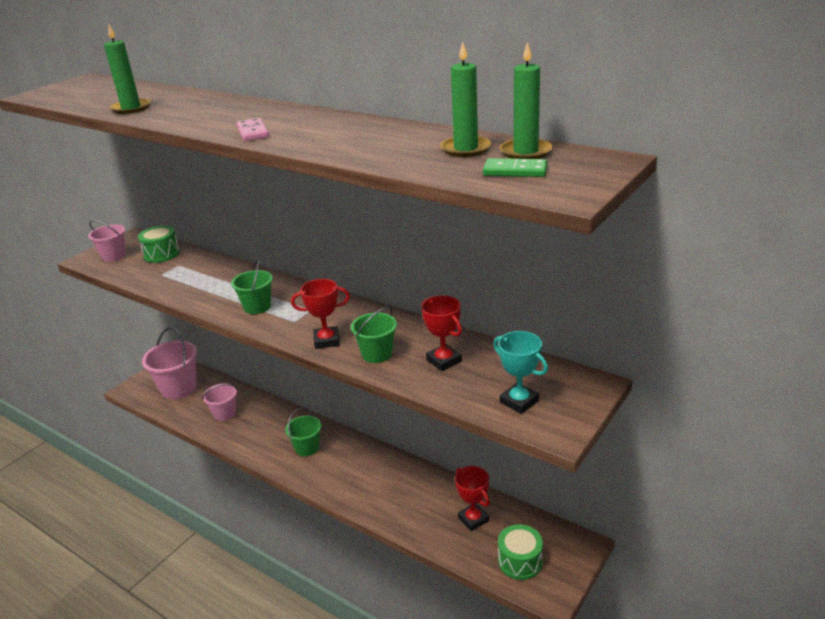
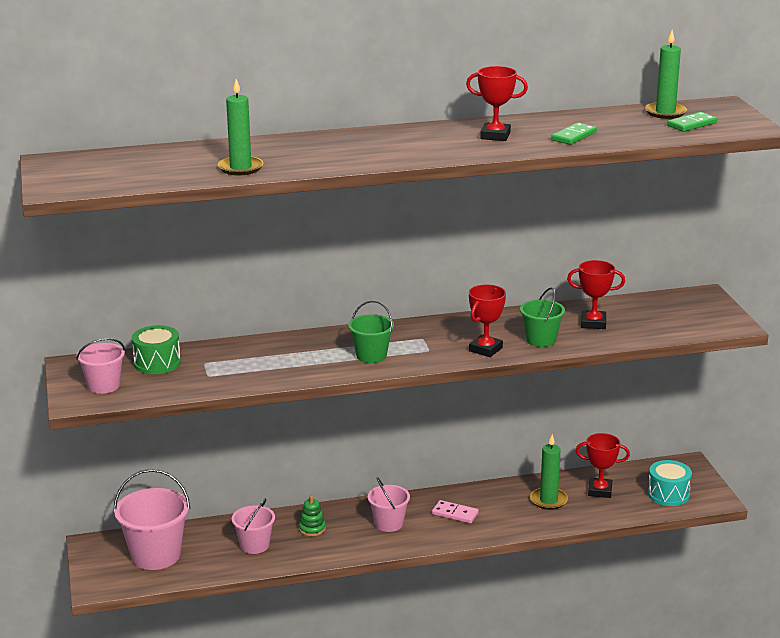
camera: 50 degrees left, 5 degrees down
(252, 132) = (436, 152): pink domino -> pink domino (455, 514)
(266, 422) = (312, 529): none -> green stacking toy
(307, 448) = (389, 523): green bucket -> pink bucket
(329, 131) = (495, 136): none -> red trophy
(381, 150) = (574, 136): none -> green domino
(466, 149) = (625, 121): green candle -> green candle (548, 500)
(519, 401) = (684, 322): turquoise trophy -> none
(520, 561) = (668, 494): green drum -> turquoise drum

